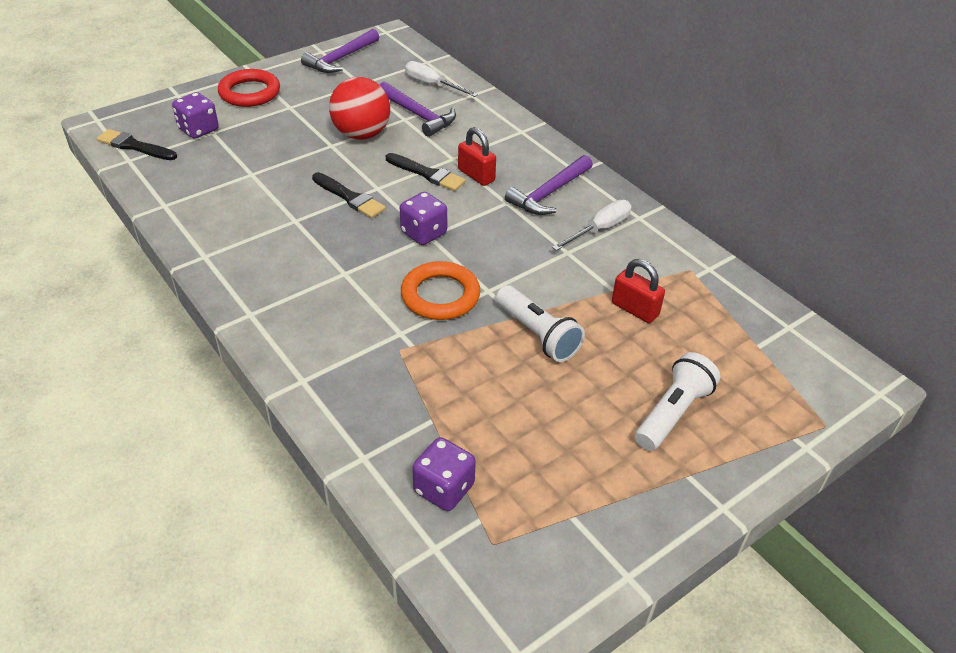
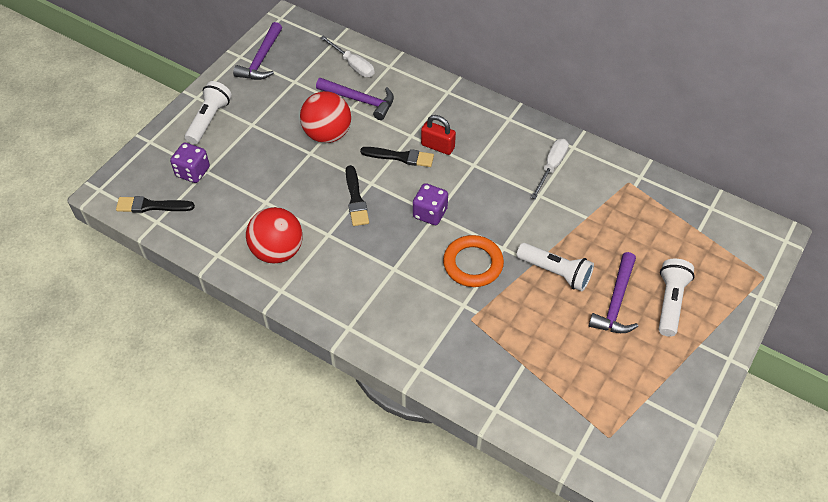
camera: 20 degrees left, 10 degrees up
(229, 220) = (277, 251): none -> red ball
(250, 93) = (209, 120): red ring -> white flashlight
(349, 197) = (355, 199): black brush -> black brush turned 60 degrees clockwise
(432, 85) = (353, 65): white screwdriver -> white screwdriver turned 150 degrees counterclockwise
(444, 488) = (559, 411): purple dice -> none
(549, 193) = (499, 146): purple hammer -> purple hammer (616, 302)
(635, 309) = (608, 228): red padlock -> none

